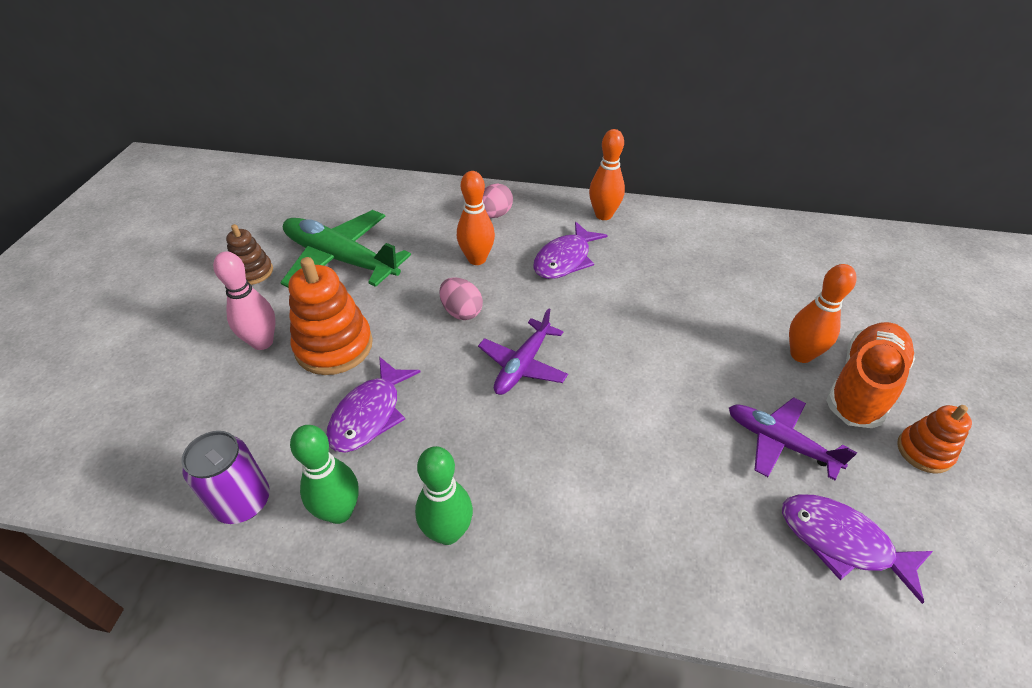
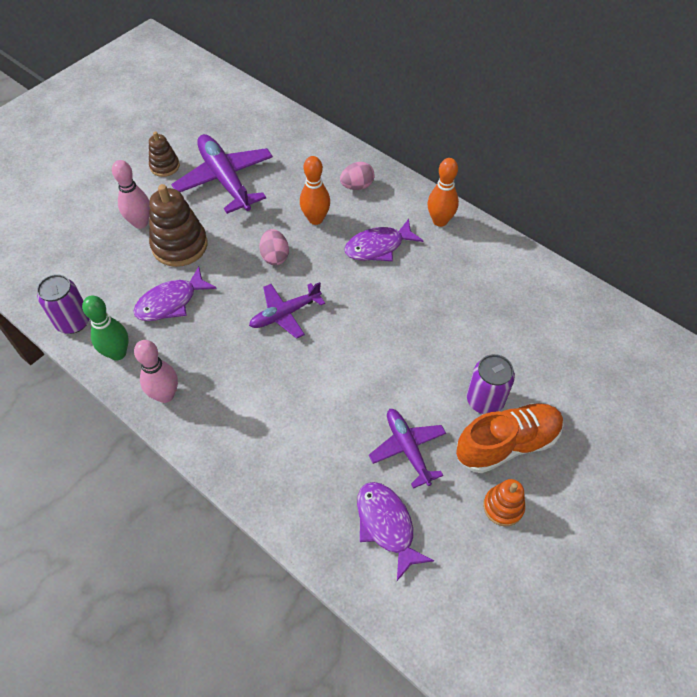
camera: 30 degrees right, 10 degrees up
(334, 346) = (179, 245): orange stacking toy -> brown stacking toy
(341, 259) = (225, 180): green plane -> purple plane
(448, 532) = (165, 395): green bowling pin -> pink bowling pin
(801, 355) = (485, 400): orange bowling pin -> purple can

